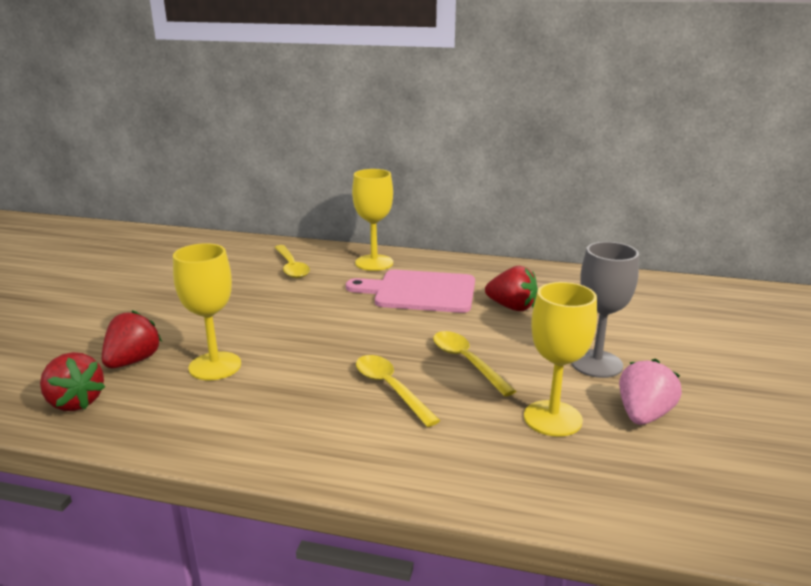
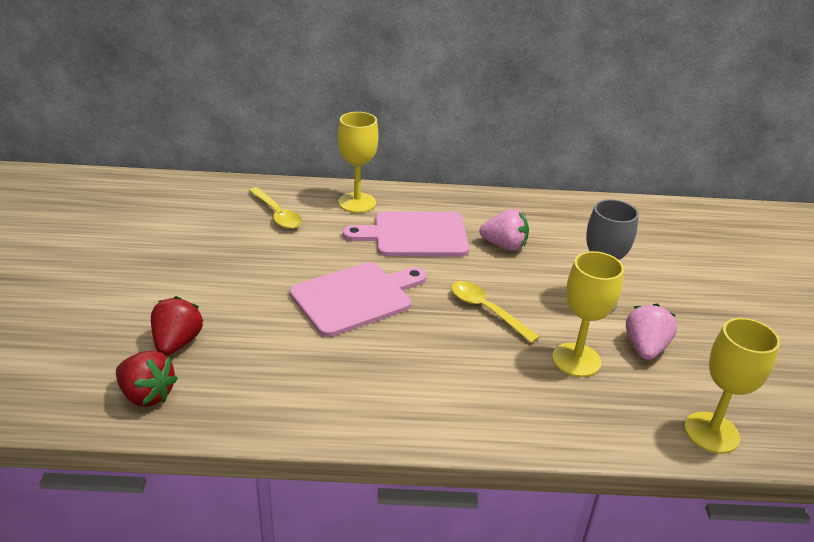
camera: 15 degrees left, 10 degrees up
(215, 366) = (261, 340): yellow goblet -> yellow goblet (711, 432)
(331, 339) = (356, 297): none -> pink cutting board
(390, 388) = (432, 345): yellow spoon -> none
(512, 307) = (504, 246): red strawberry -> pink strawberry

